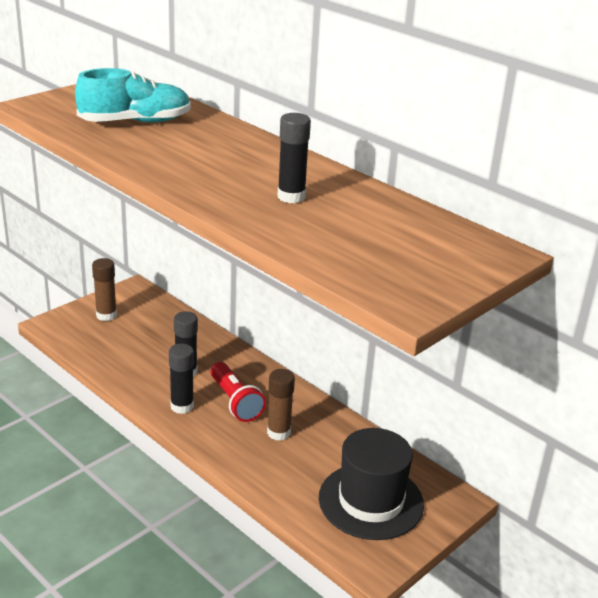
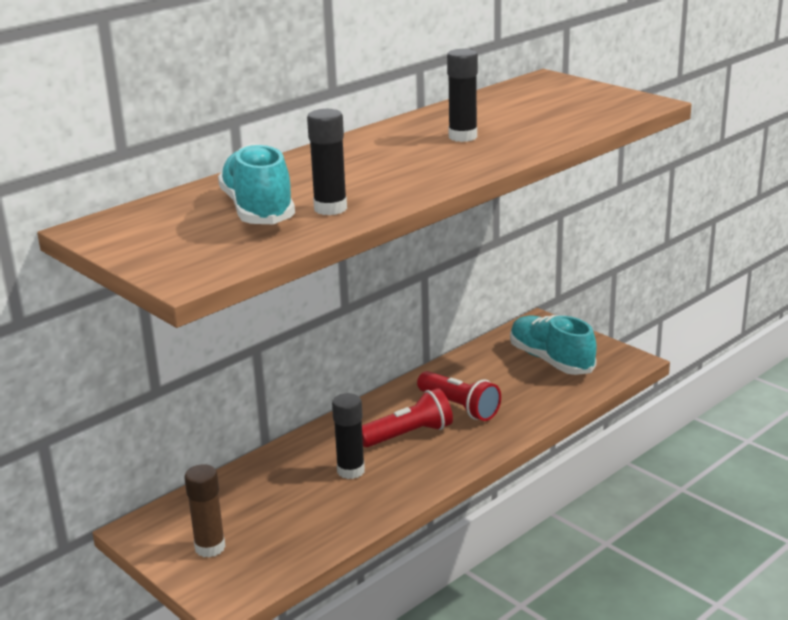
camera: 85 degrees left, 5 degrees down
(182, 406) = (419, 469): black glue stick -> black glue stick (330, 209)
(278, 432) = (459, 407): brown glue stick -> red flashlight
(371, 501) = (551, 360): black hat -> turquoise shoe

